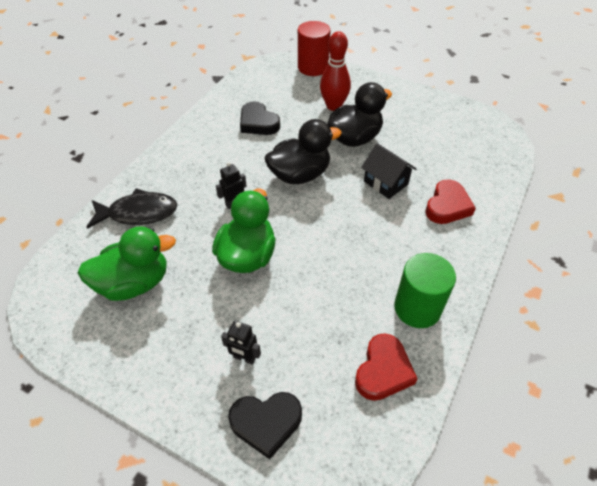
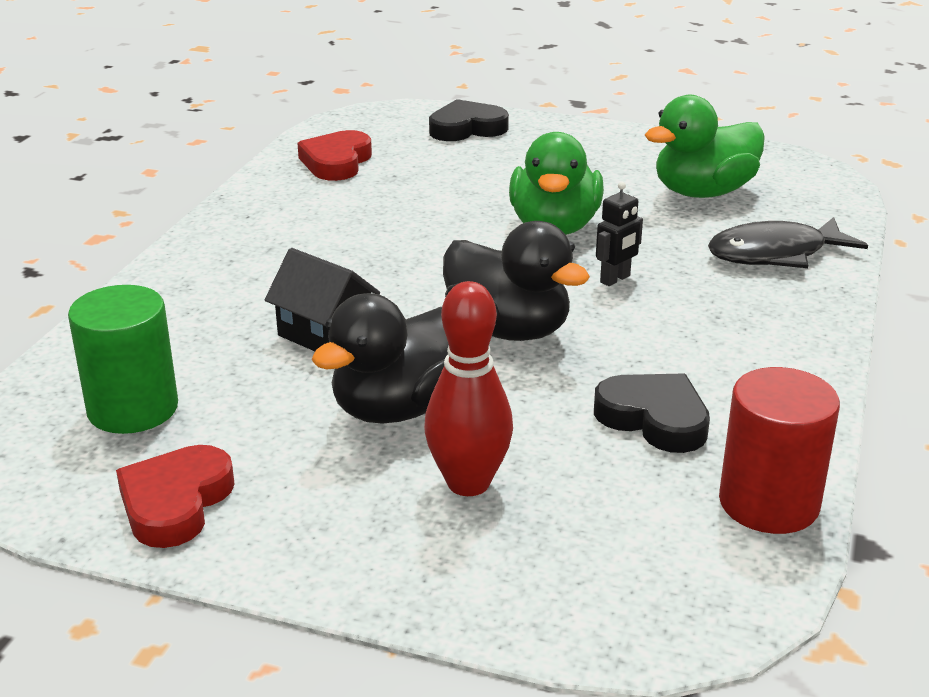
camera: 170 degrees right, 20 degrees down
(244, 358) = (511, 157): black robot -> none
(300, 175) = (508, 330): black duck -> black duck turned 105 degrees counterclockwise
(313, 67) = (572, 612): red cylinder -> red cylinder (768, 503)
(417, 308) = (285, 205): green cylinder -> green cylinder (133, 409)
(447, 206) = (204, 311): red heart -> red heart (175, 503)

